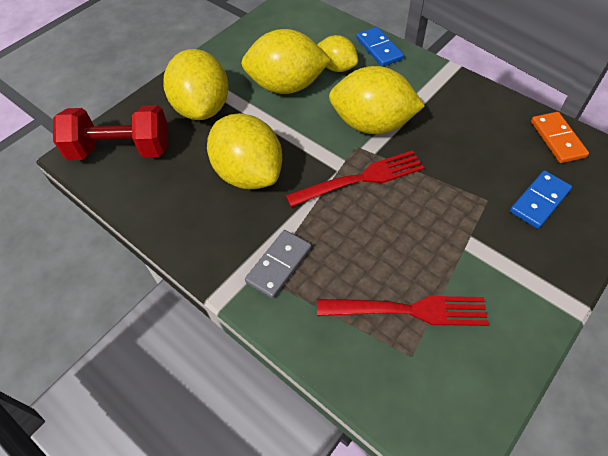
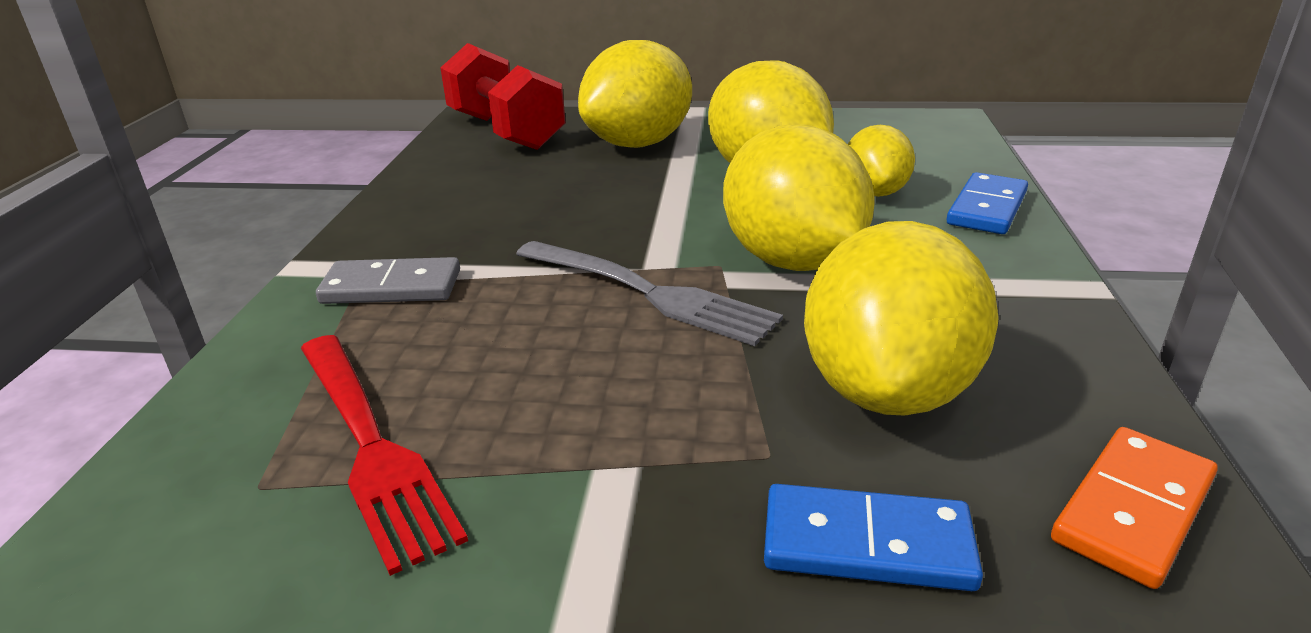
camera: 55 degrees right, 25 degrees down
(248, 173) = (553, 208): yellow lemon -> yellow lemon (887, 390)
(360, 179) = (648, 293): red fork -> grey fork

